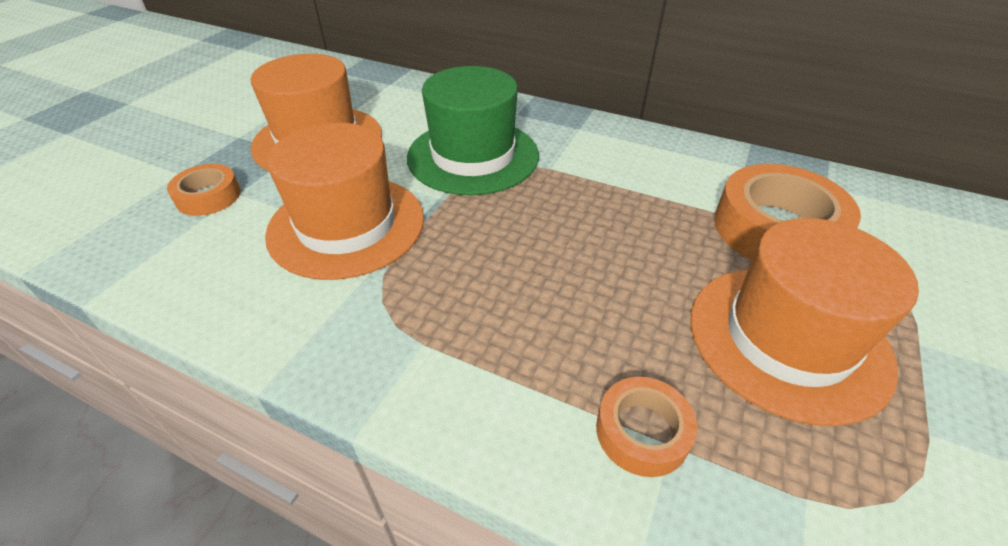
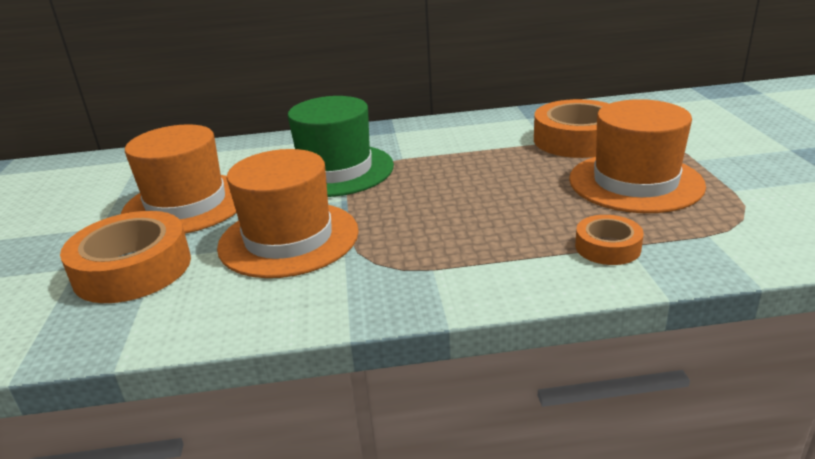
camera: 30 degrees left, 15 degrees down
(208, 196) = (133, 269): orange tape -> orange tape, size x1.85

